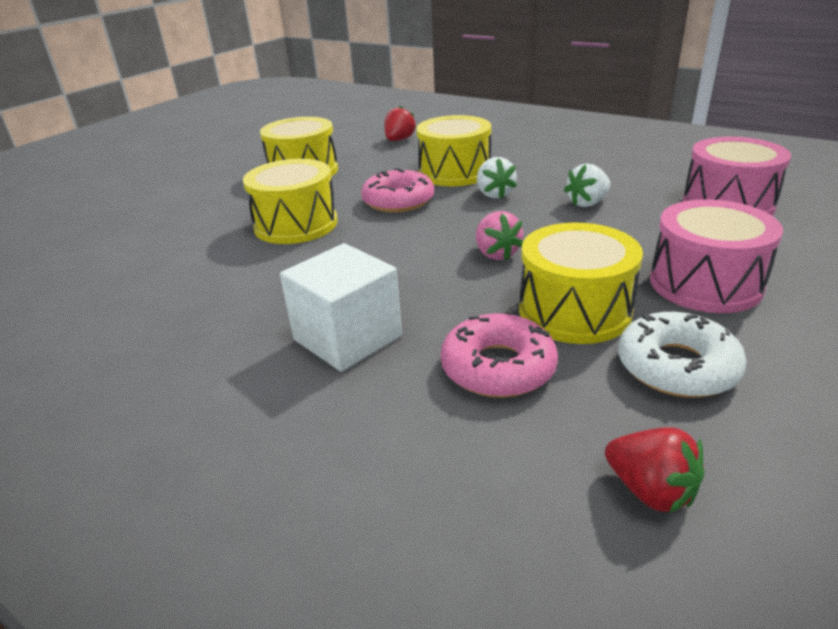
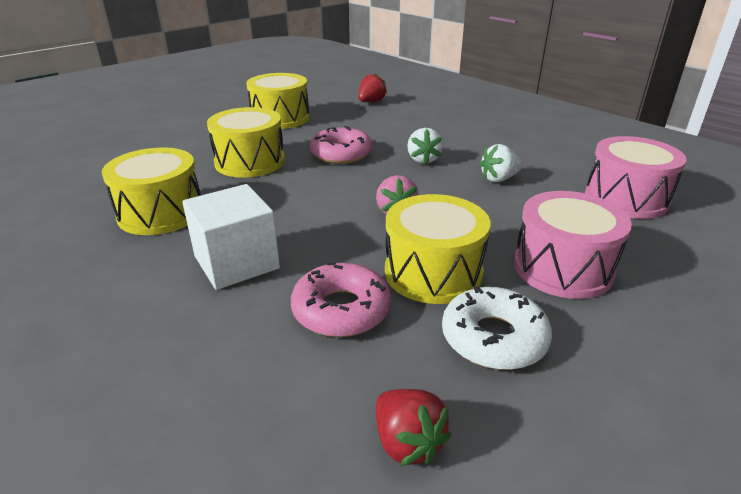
camera: 10 degrees right, 0 degrees up
(454, 172) = (401, 136): yellow drum -> yellow drum (161, 213)

